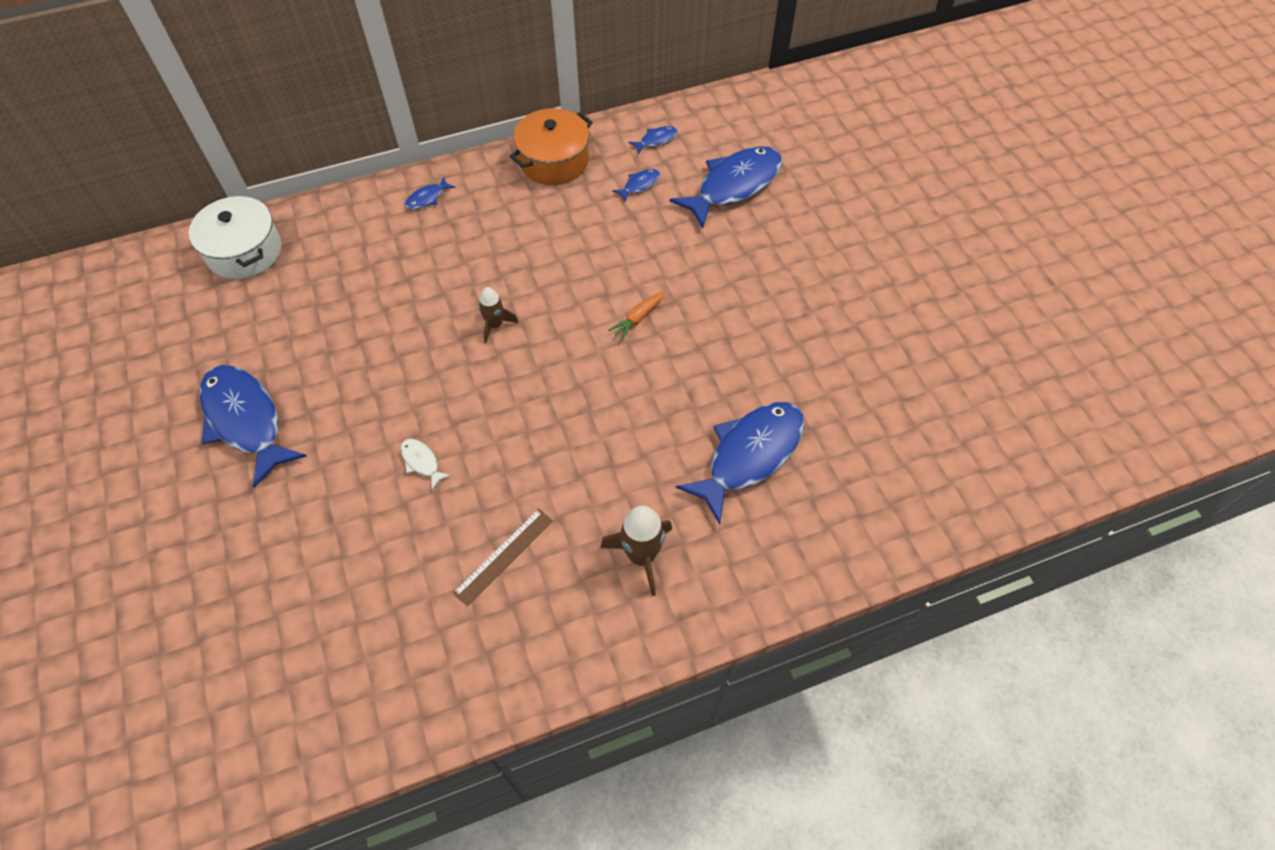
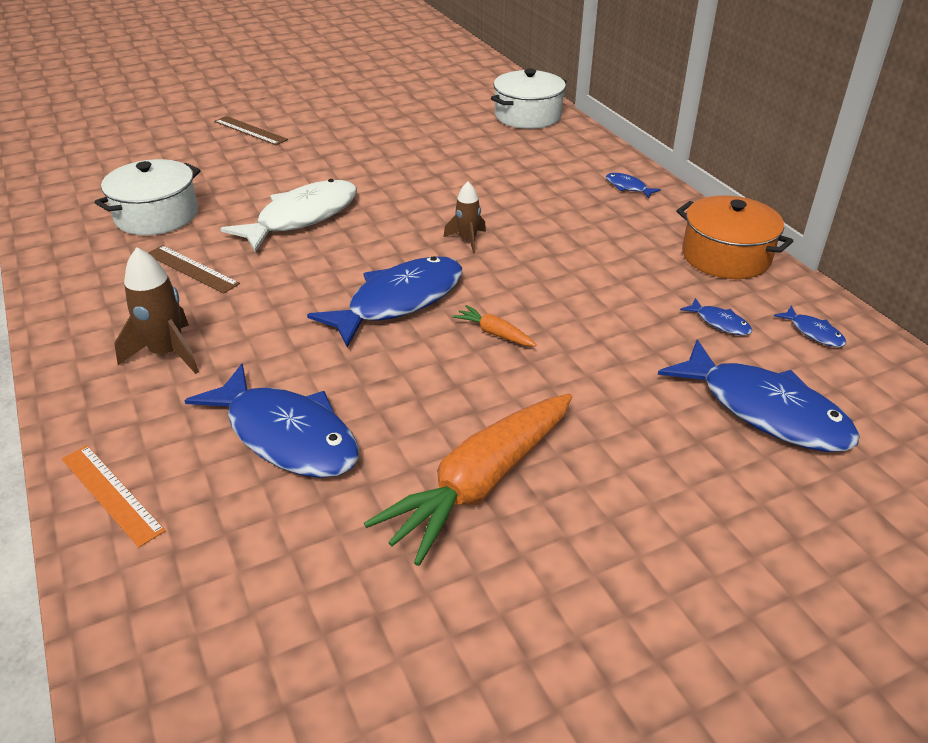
camera: 85 degrees right, 20 degrees down
(179, 534) = (250, 130): none -> brown ruler
(245, 420) = (351, 139): blue fish -> blue fish (399, 301)
(382, 610) = (157, 216): none -> white pot
(421, 462) = (302, 217): white fish -> white fish, size x2.39
(798, 340) = (480, 484): none -> orange carrot
(808, 566) = (111, 493): none -> orange ruler

